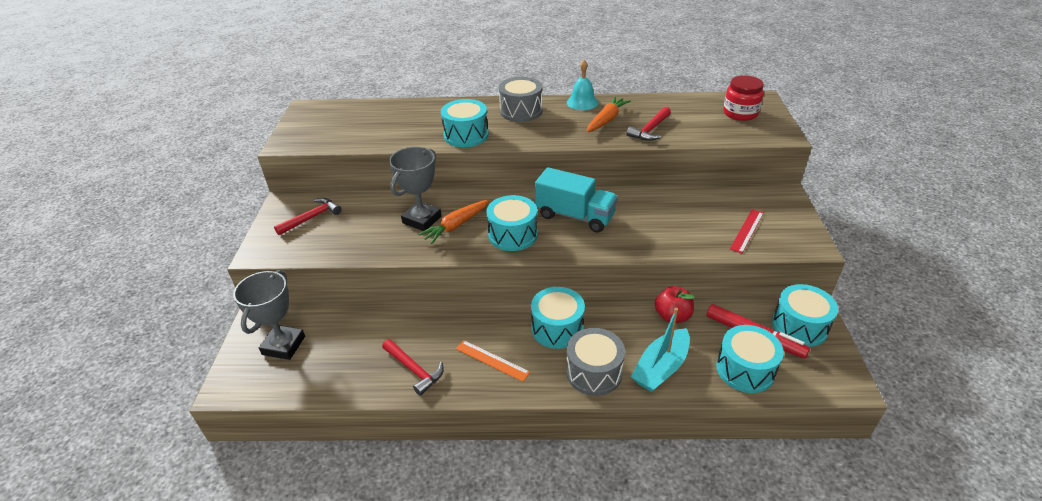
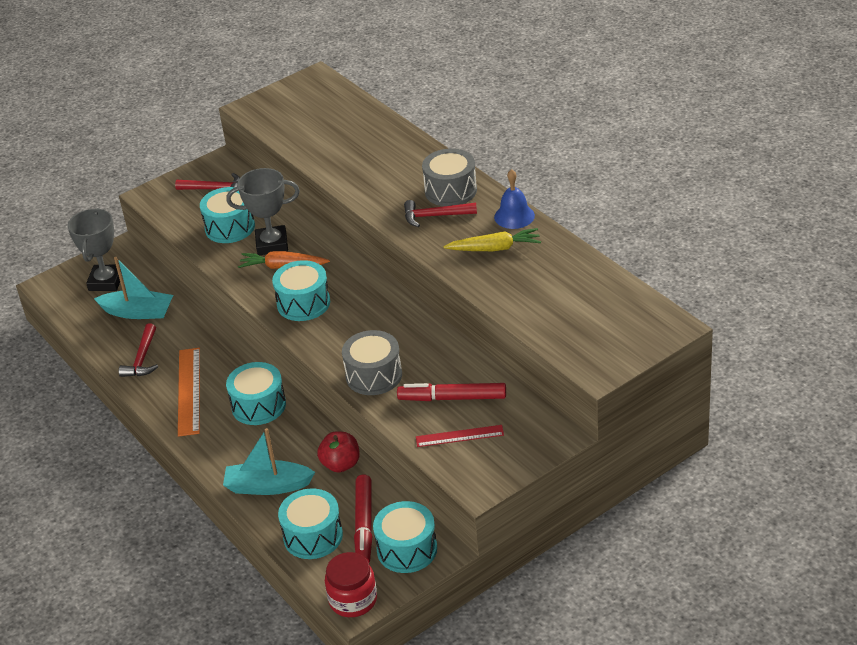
camera: 55 degrees right, 0 degrees up
(283, 345) = (106, 281): grey trophy -> grey trophy turned 60 degrees counterclockwise
(352, 344) = (138, 312): none -> turquoise boat
(466, 135) = (369, 186): turquoise drum -> turquoise drum (230, 227)
(492, 360) = (189, 391): orange ruler -> orange ruler, size x1.59
(575, 216) = (369, 323): turquoise truck -> none
(582, 102) = (514, 216): turquoise bell -> blue bell
(594, 372) = (227, 451): grey drum -> grey drum (374, 375)
(607, 120) = (495, 248): orange carrot -> yellow carrot
(650, 130) = (506, 283): red hammer -> red hammer (435, 216)
(701, 217) = (452, 398): none -> red marker
(740, 113) = (616, 325): red jar -> red jar (353, 600)

